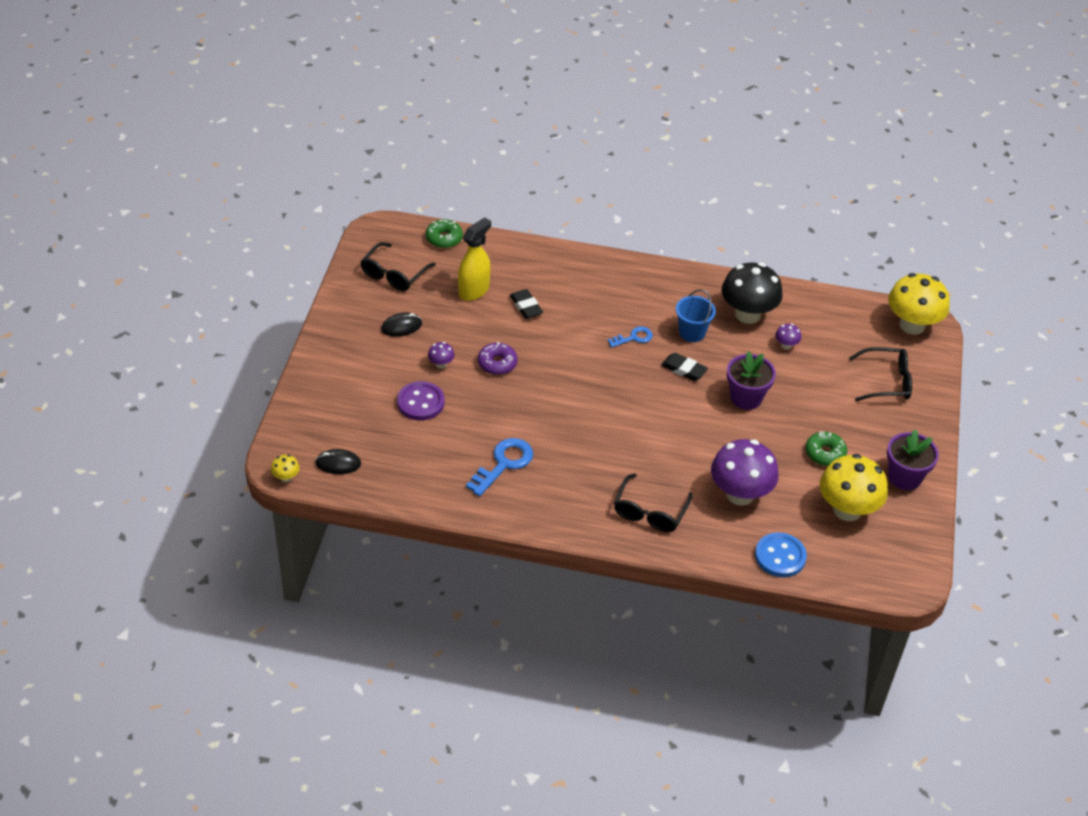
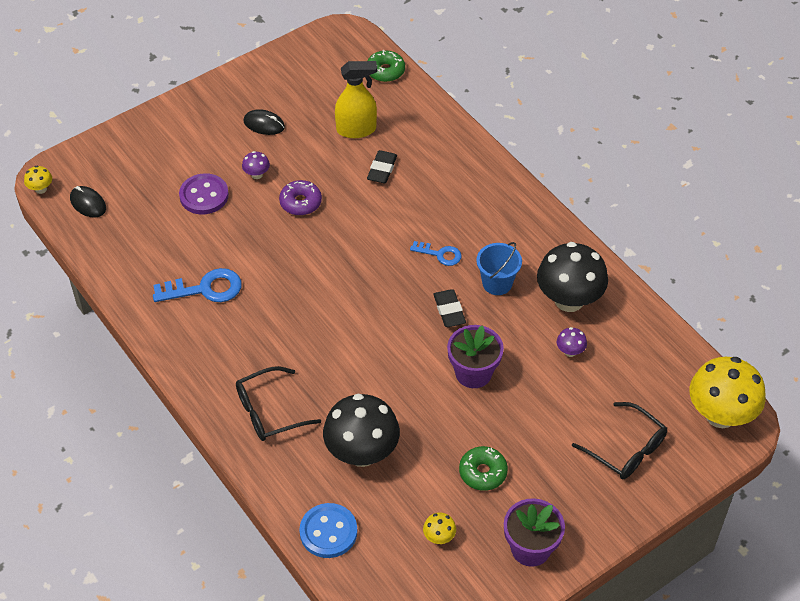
camera: 45 degrees right, 5 degrees up
(394, 274) = (310, 77): black glasses -> none
(740, 494) = (362, 453): purple mushroom -> black mushroom
(847, 510) = (439, 537): yellow mushroom -> yellow mushroom, size x0.42

